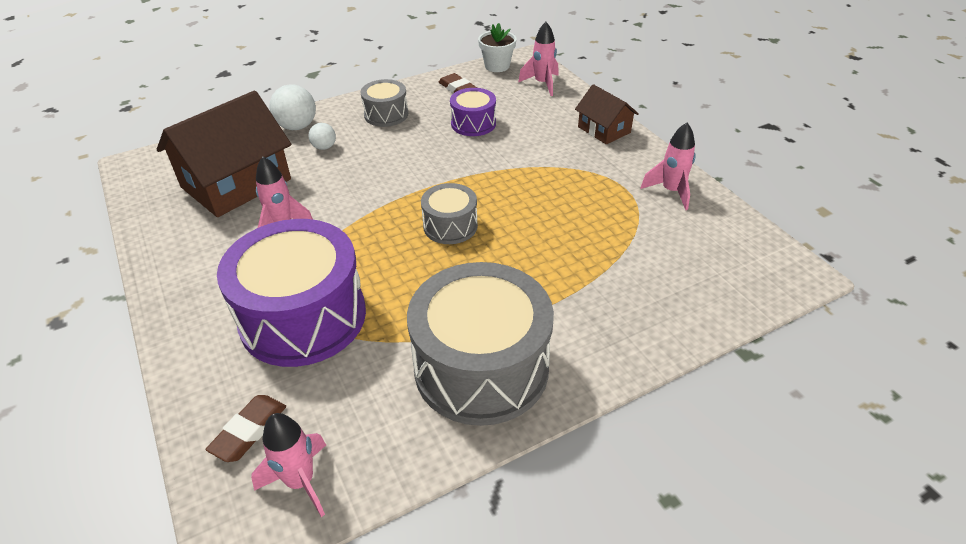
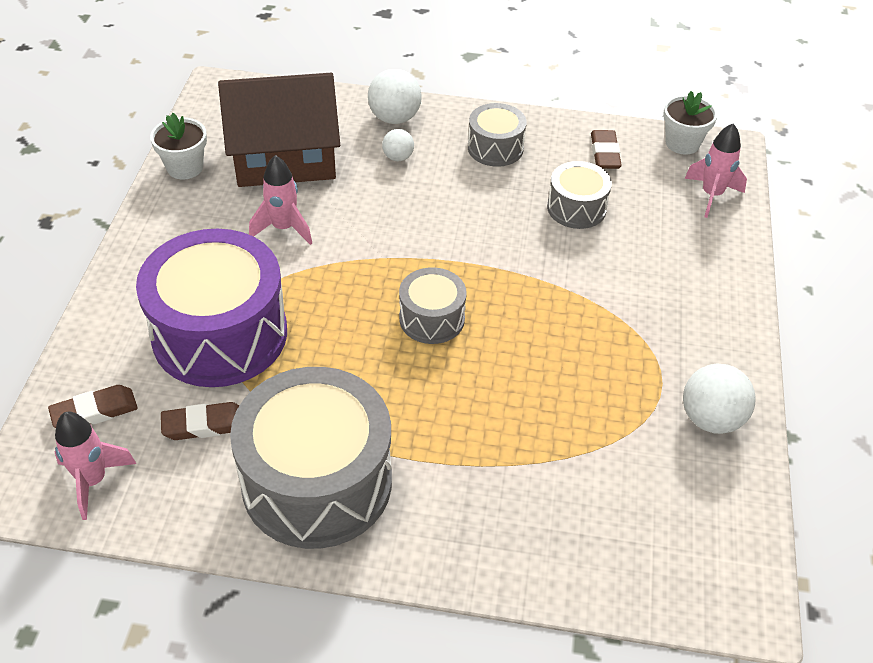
camera: 35 degrees right, 5 degrees up
(156, 225) = (185, 167): none -> white flower pot
(355, 383) = (204, 425): none -> brown eraser
(473, 123) = (576, 208): purple drum -> grey drum
(604, 130) = (719, 296): brown house -> none
(671, 191) = (711, 419): pink rocket -> white ball

